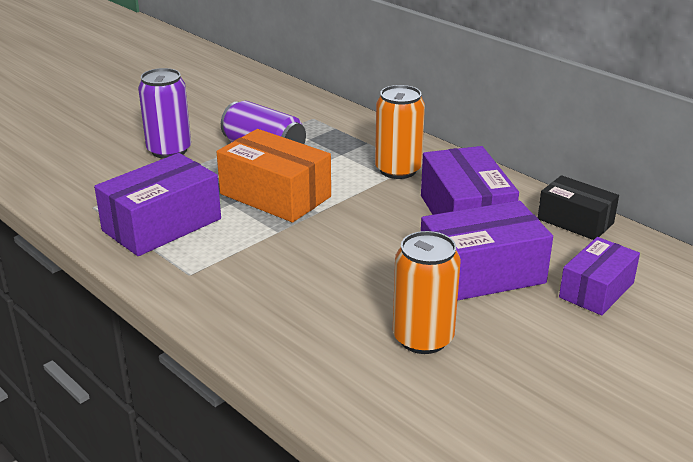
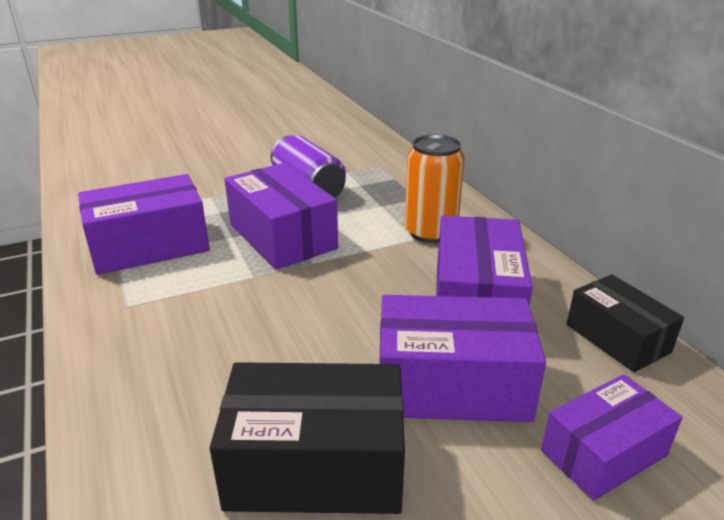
camera: 20 degrees right, 0 degrees up
(169, 150) = (221, 175): purple can -> none
(275, 195) = (282, 236): orange box -> purple box
(423, 338) = (315, 465): orange can -> black box

